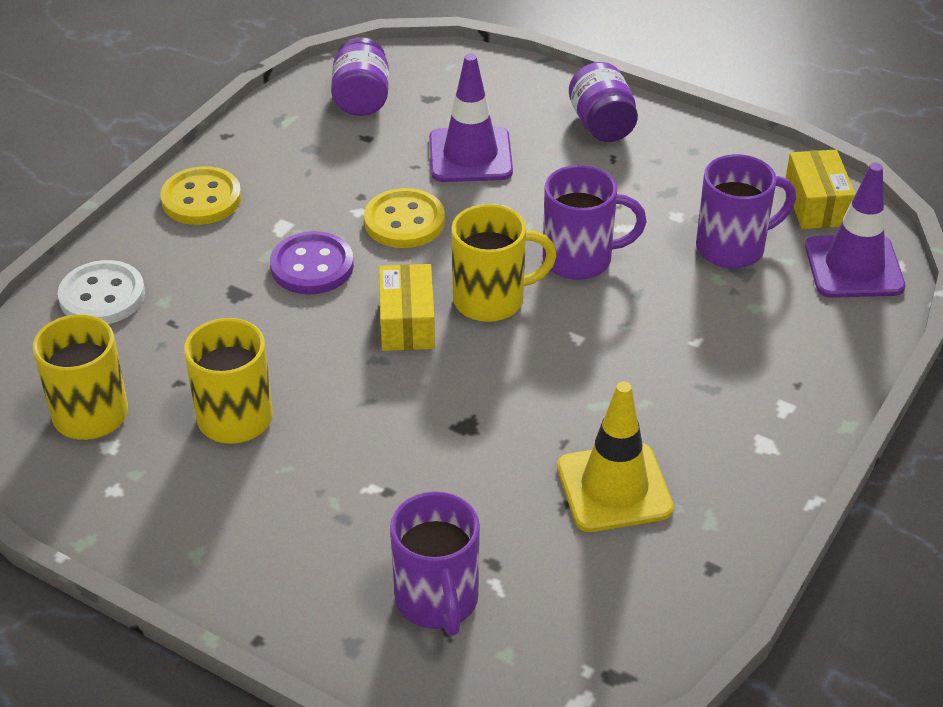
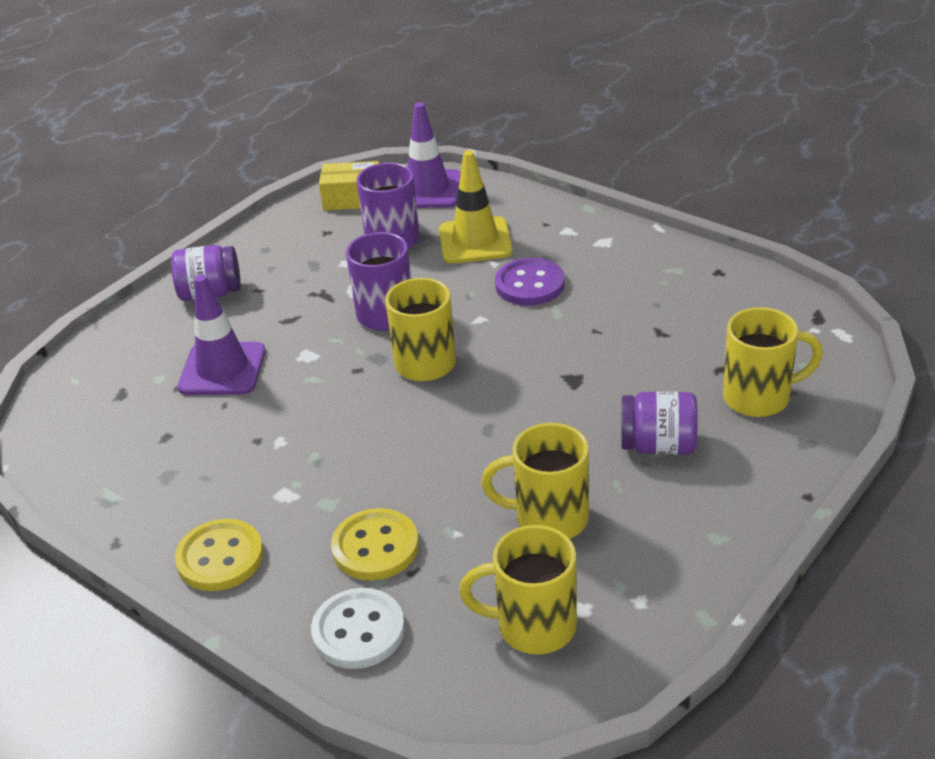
camera: 80 degrees left, 5 degrees down
(312, 266) = (352, 472): purple button -> purple button (530, 284)
(361, 99) = (100, 440): purple jar -> purple jar (658, 445)
(404, 221) = (304, 411): yellow button -> yellow button (375, 547)
(407, 322) = (444, 411): yellow box -> none
(437, 601) = (759, 397): purple mug -> yellow mug
(614, 488) = (644, 309): yellow traffic cone -> yellow traffic cone (475, 241)

